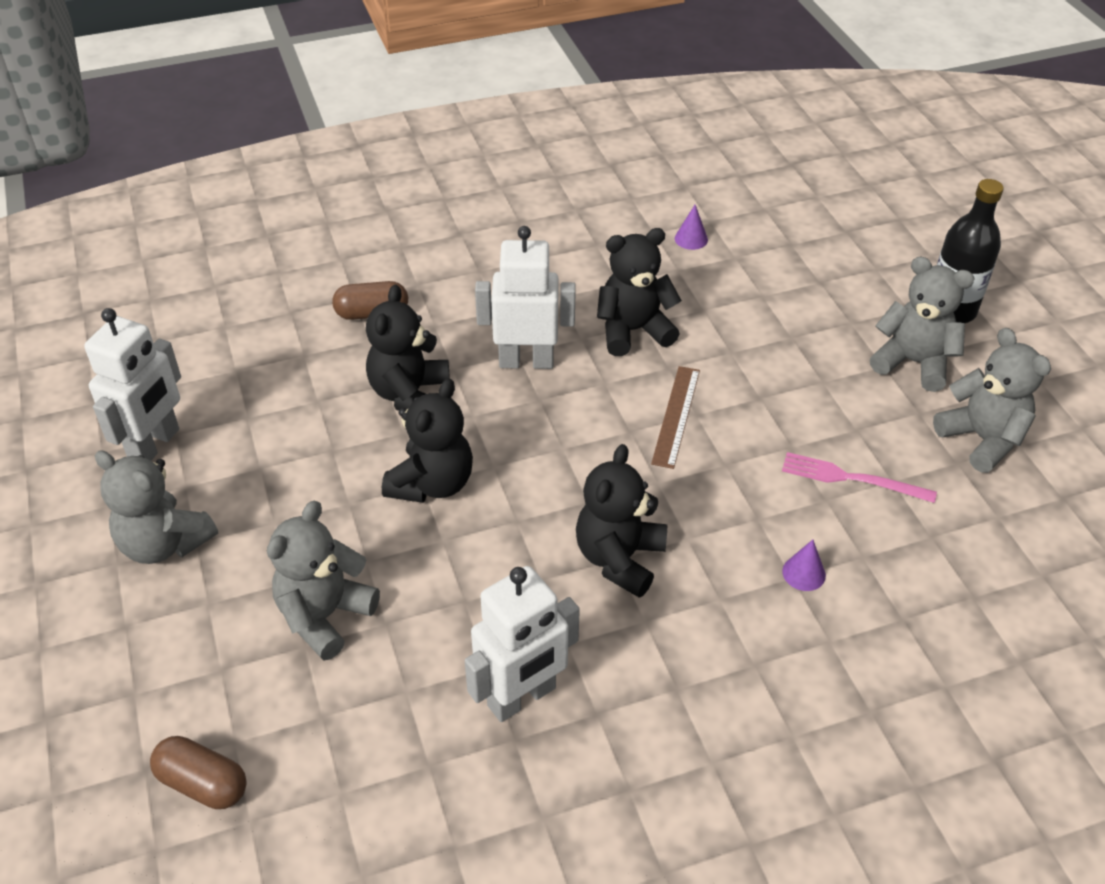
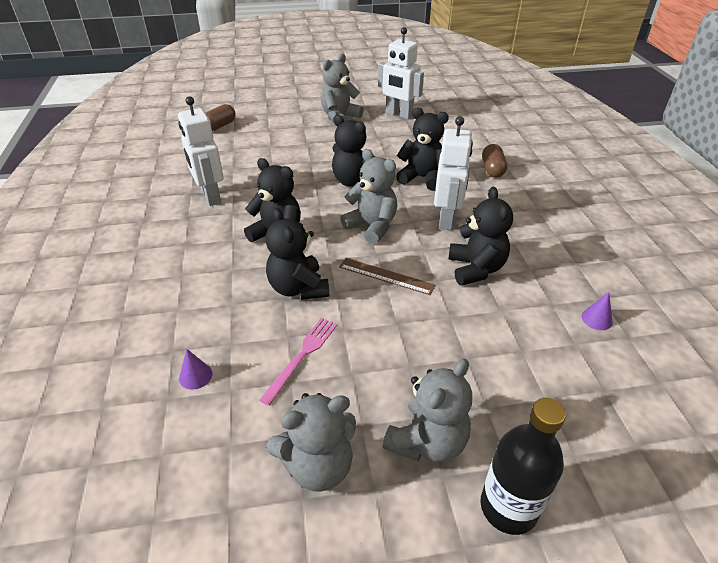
camera: 100 degrees right, 5 degrees down
(324, 616) = (284, 150): grey teddy bear -> grey teddy bear (372, 226)
(733, 506) = (298, 288): none -> black teddy bear
(804, 573) = (232, 310): purple cone -> purple cone (195, 376)

